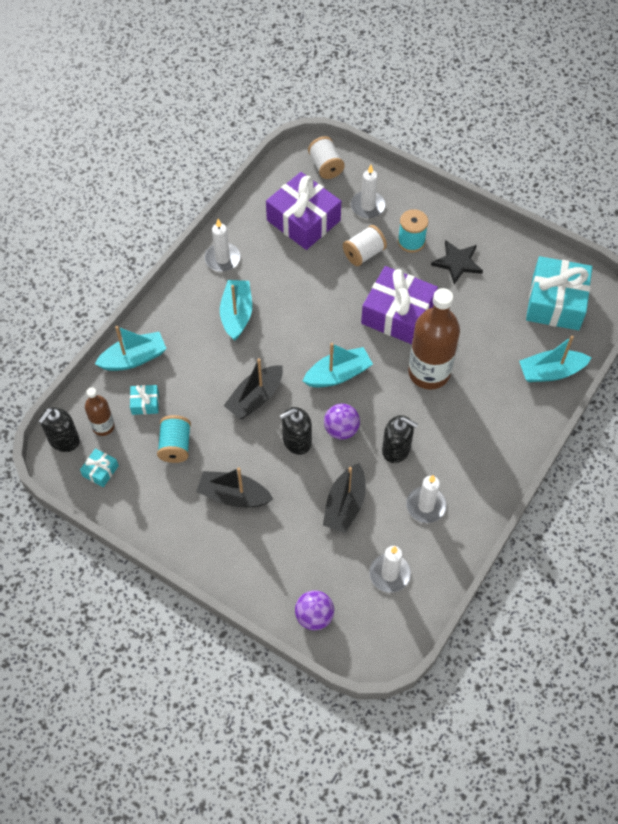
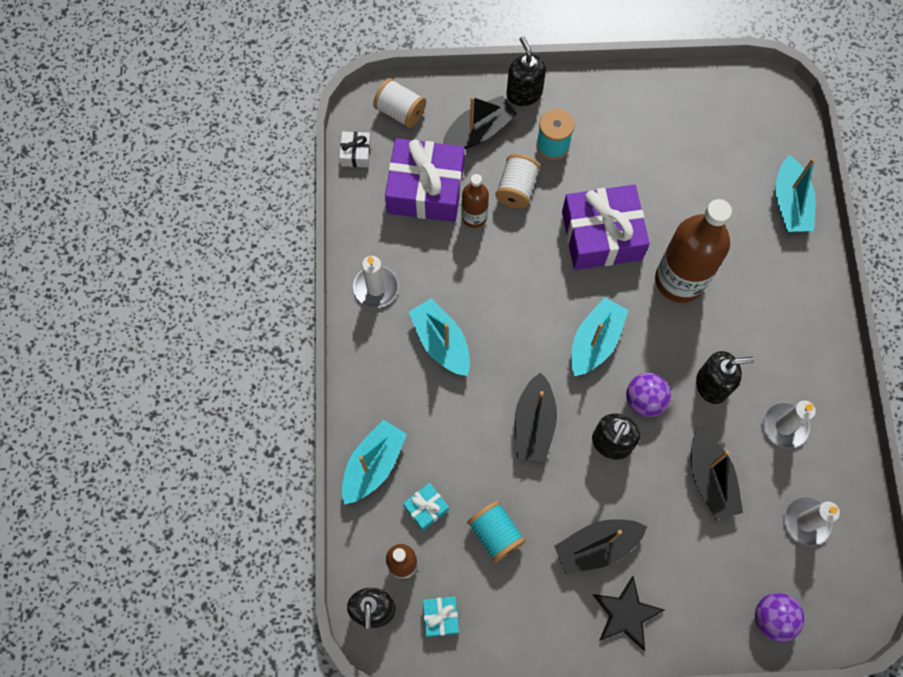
camera: 35 degrees left, 10 degrees up
(276, 175) = (356, 153): none -> white gift
(321, 254) = (474, 216): none -> brown bottle
(367, 206) = (479, 132): white candle -> black boat
(418, 200) = (524, 93): none -> black soap dispenser
(457, 262) = (615, 140): black star -> black star (626, 614)
(550, 372) = (789, 204): turquoise boat -> turquoise boat turned 45 degrees counterclockwise
(556, 302) = (739, 125): turquoise gift -> none

